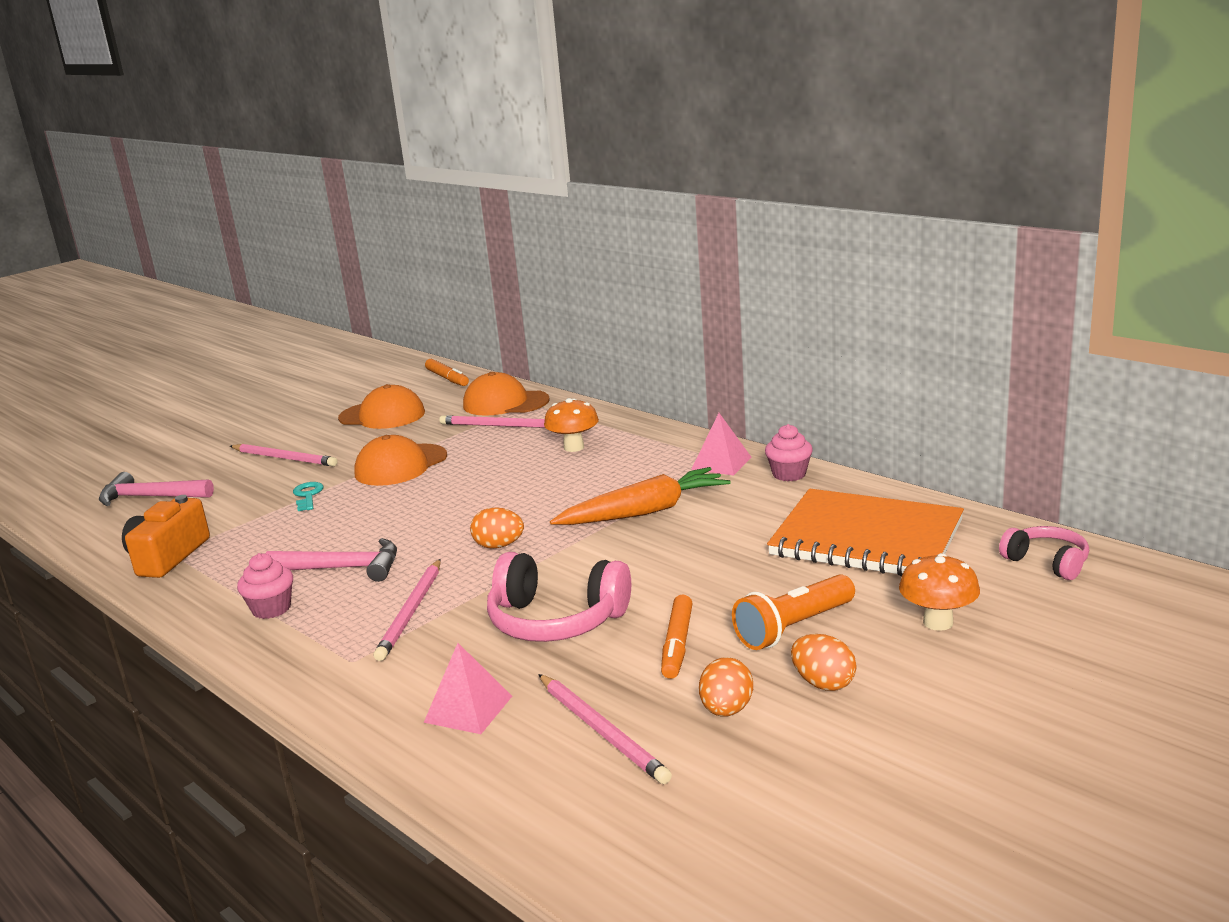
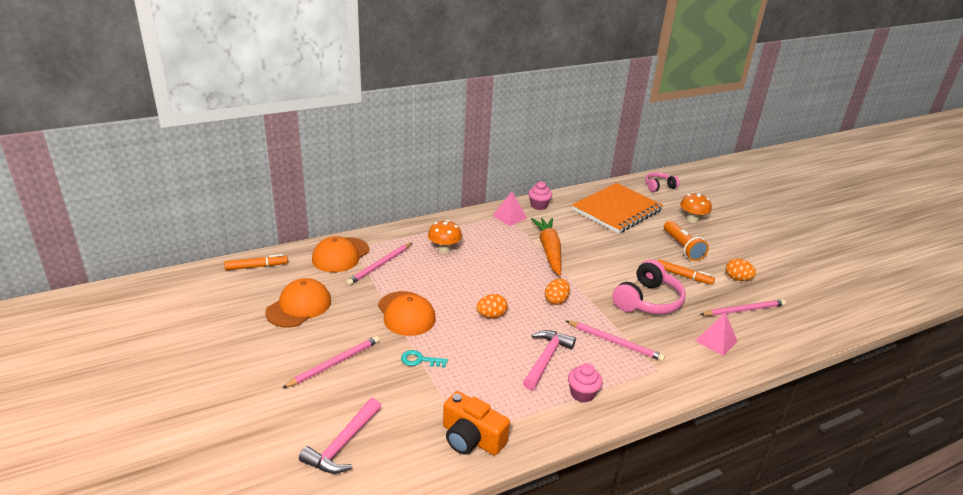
camera: 75 degrees left, 10 degrees up
(823, 683) = (725, 254): orange egg -> orange egg (491, 315)

